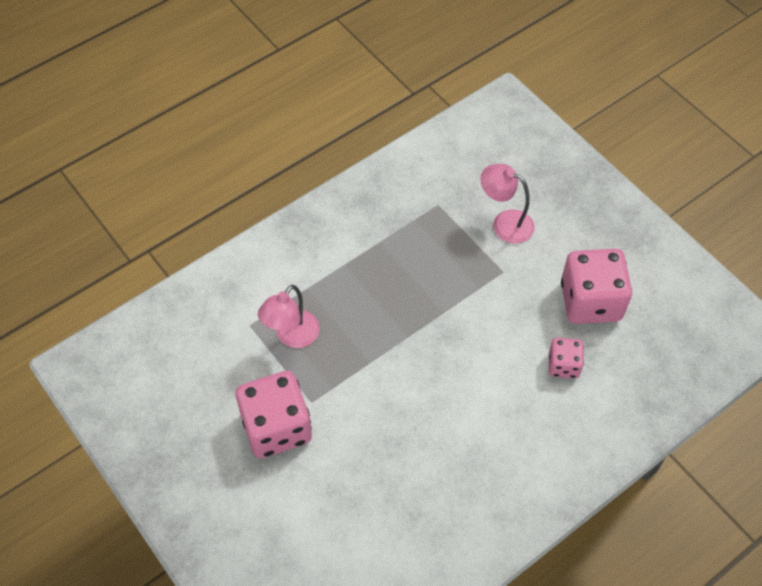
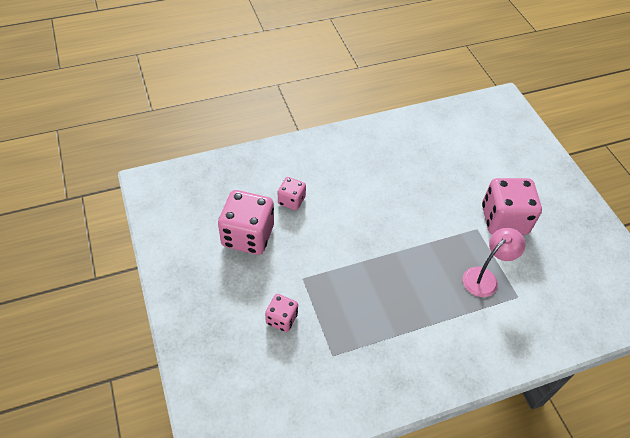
camera: 165 degrees left, 5 degrees down
(505, 223) = (281, 319): pink lamp -> pink dice

